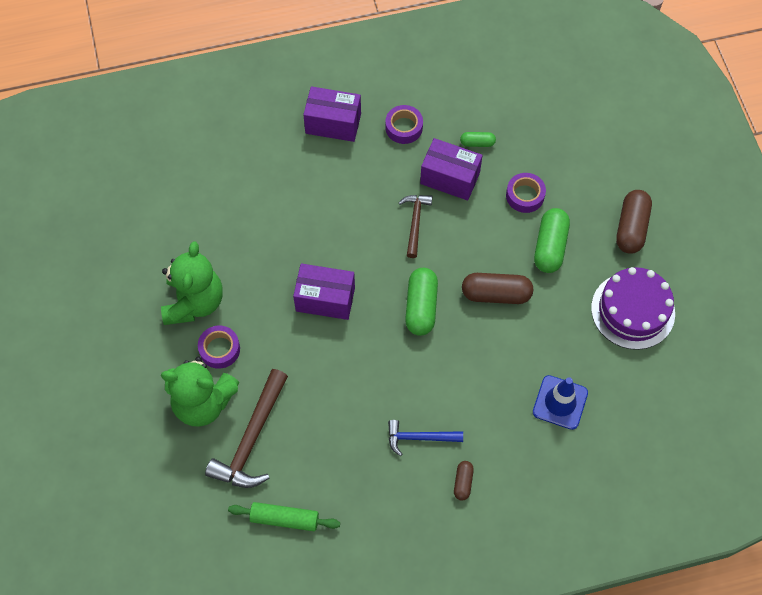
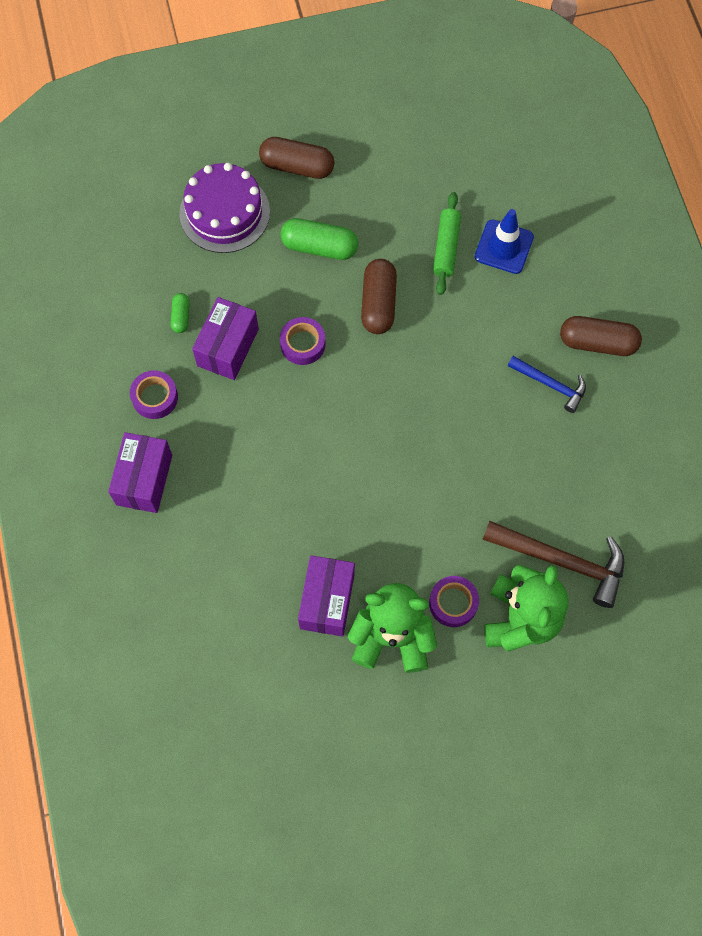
camera: 90 degrees left, 5 degrees up
(284, 519) = (651, 522): green rolling pin -> green rolling pin (446, 247)
(325, 299) = (386, 485): purple box -> purple box (327, 601)
(415, 222) = (286, 386): brown hammer -> none
(419, 438) = (551, 384): blue hammer -> blue hammer turned 60 degrees counterclockwise
(421, 307) = (395, 381): green capsule -> none
(463, 482) = (597, 343): brown capsule -> brown capsule, size x1.88
(525, 195) = (254, 269): purple tape -> purple tape (303, 344)
(633, 310) = (396, 172): purple cake -> purple cake (224, 212)

